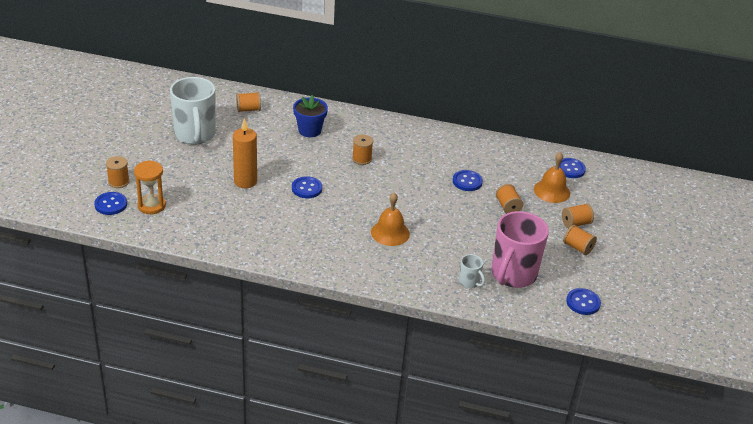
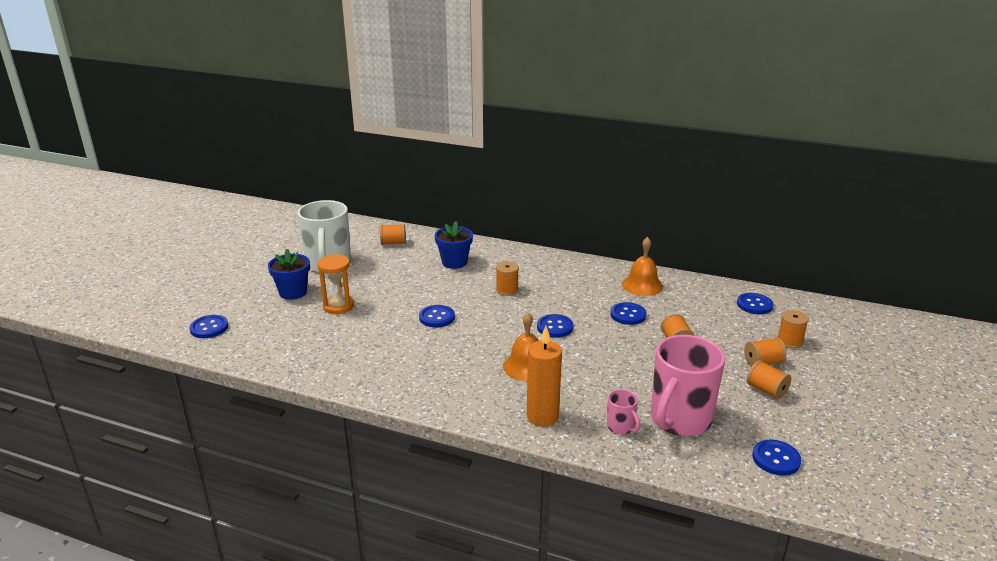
camera: 10 degrees right, 10 degrees down
(118, 182) = (228, 306): orange spool -> orange spool (789, 341)
(151, 205) = (254, 330): orange hourglass -> orange hourglass (338, 306)
(172, 166) = (293, 292): none -> blue flower pot
(245, 181) = (368, 309): orange candle -> orange candle (542, 416)
(408, 195) = (555, 327): none -> blue button
(469, 282) = (621, 427): white mug -> pink mug
(551, 191) = (731, 327): orange bell -> orange bell (642, 285)

